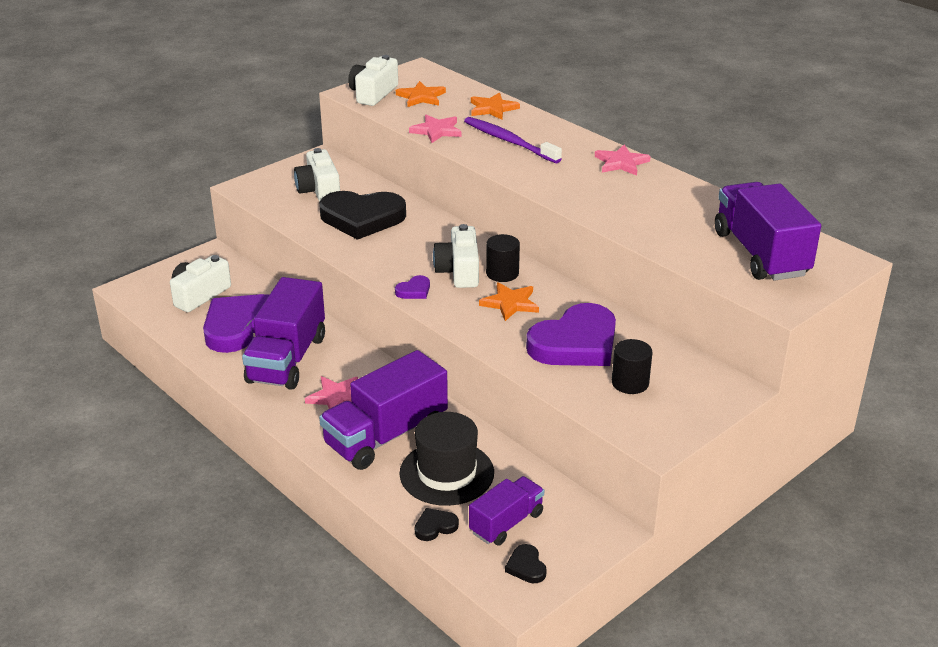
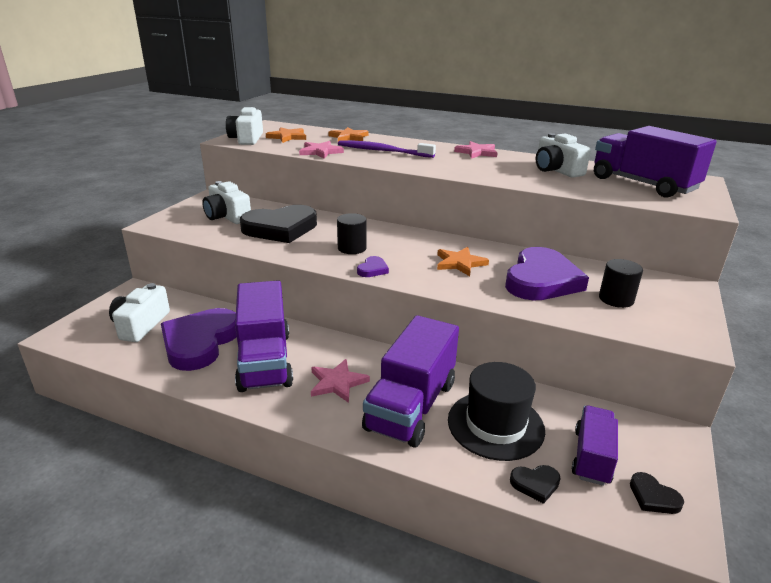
camera: 25 degrees left, 5 degrees down
(435, 526) = (535, 484): black heart -> black heart turned 135 degrees counterclockwise
(459, 271) = (395, 249): white camera -> white camera (556, 170)
(502, 273) = (431, 245): black cylinder -> black cylinder (352, 248)

